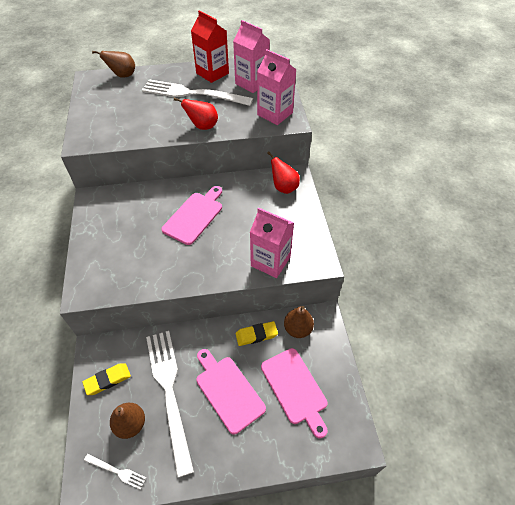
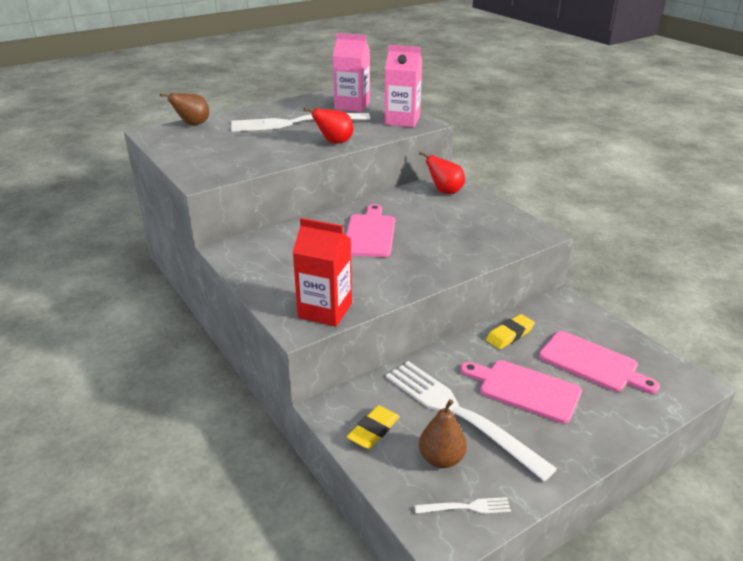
camera: 25 degrees left, 20 degrees down
(212, 73) = (300, 106): red carton -> red carton (325, 310)
(270, 261) = (490, 246): pink carton -> none
(297, 329) = (548, 317): brown pear -> none

